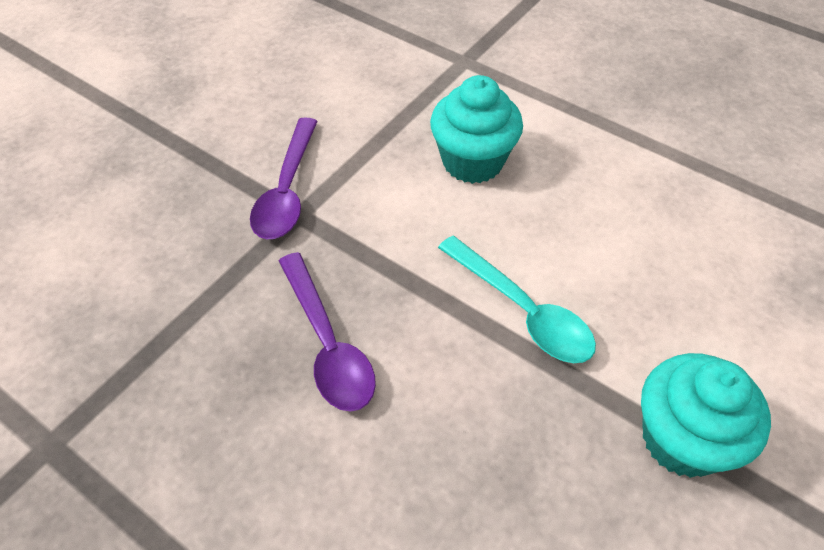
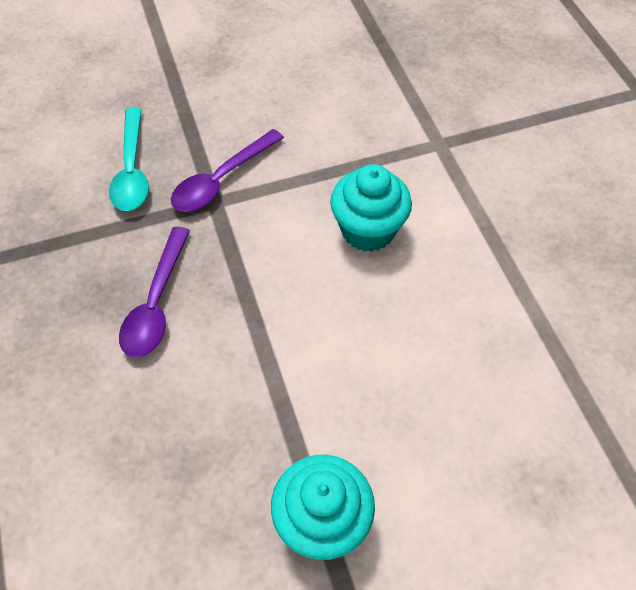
camera: 35 degrees right, 5 degrees up
(523, 311) = (299, 362): turquoise spoon -> turquoise spoon (132, 171)

